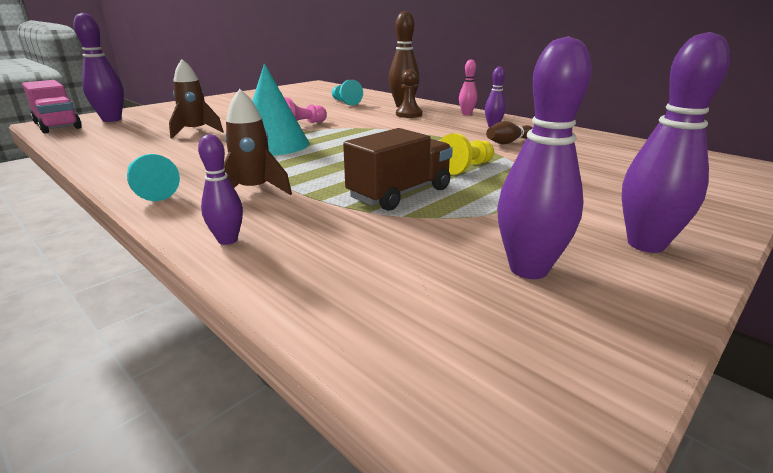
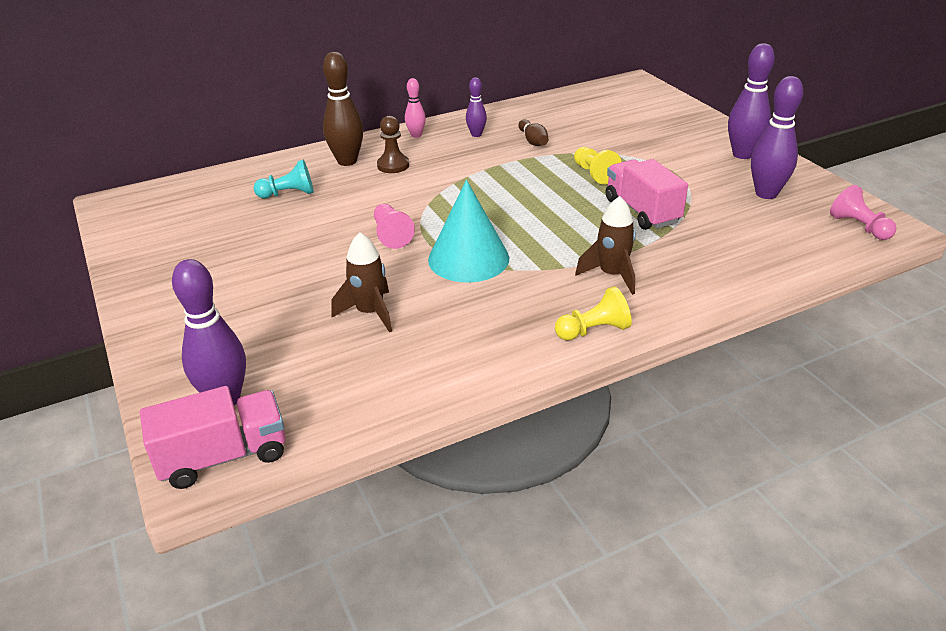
camera: 70 degrees left, 10 degrees up
(152, 191) = (593, 330): turquoise pawn -> yellow pawn
(227, 240) = (710, 289): purple bowling pin -> none
(400, 193) = (642, 211): brown truck -> pink truck
(488, 382) = (859, 227): none -> pink pawn

